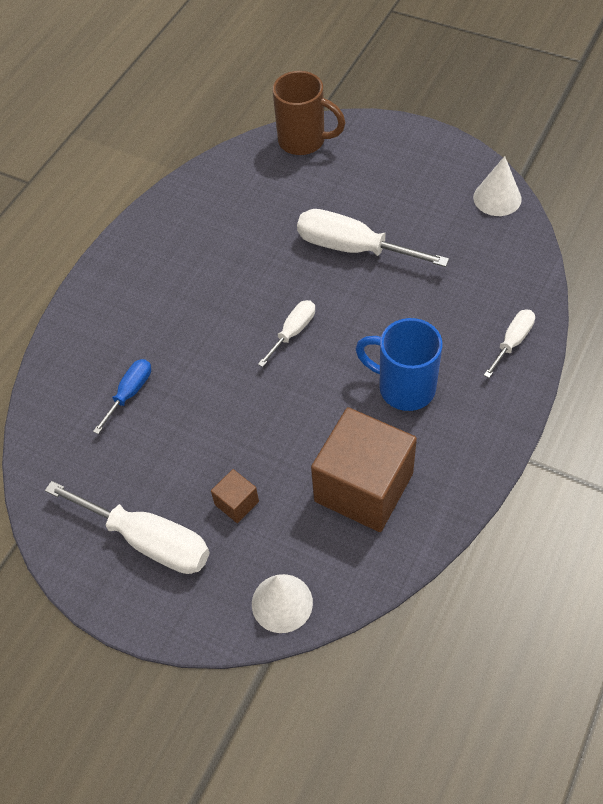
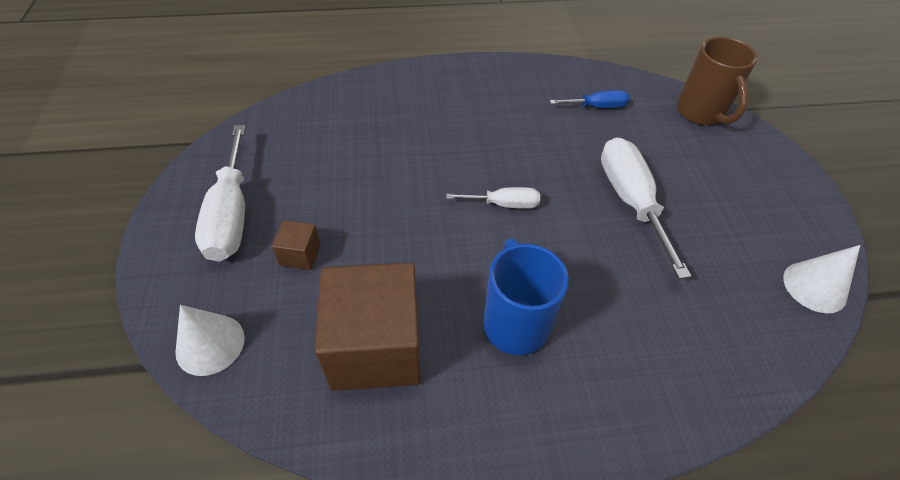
camera: 50 degrees right, 5 degrees down
(130, 393) = (363, 135): blue screwdriver -> blue screwdriver (597, 107)
(512, 342) = (656, 399): white screwdriver -> none

